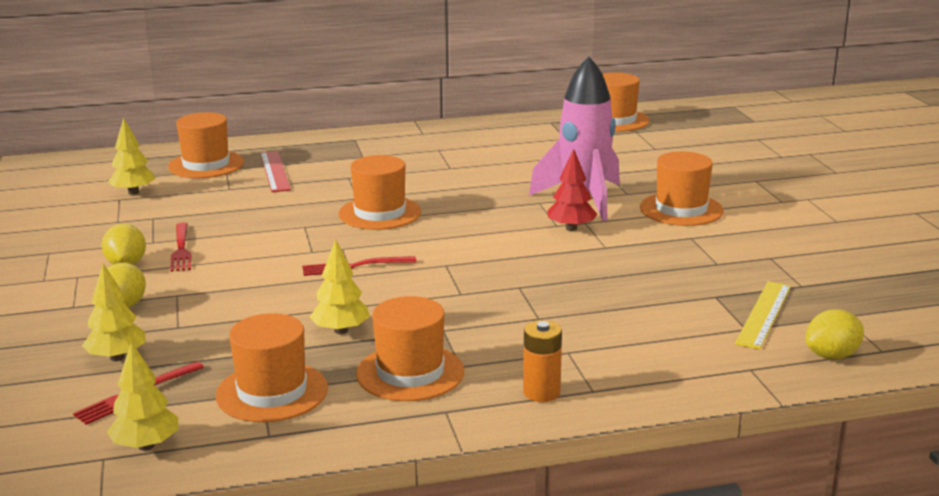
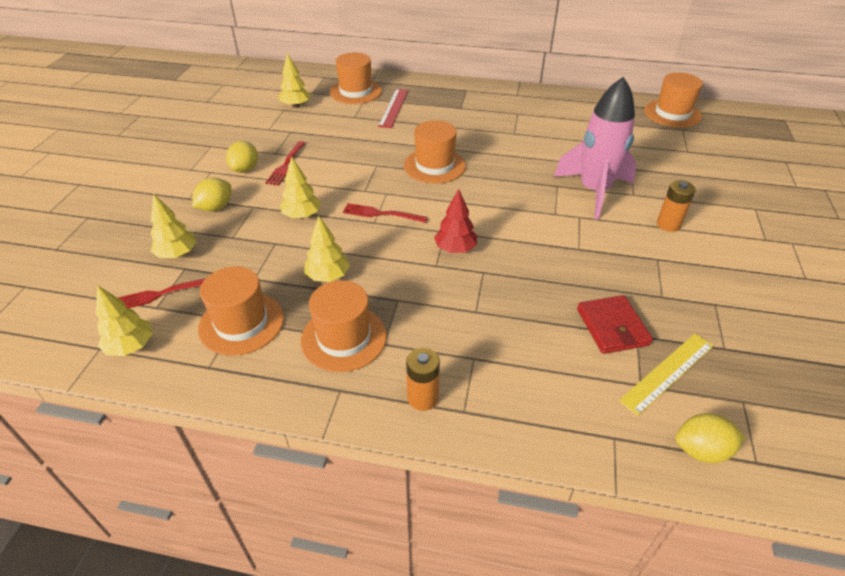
camera: 25 degrees right, 20 degrees up
(253, 289) = (302, 216): none -> yellow tree
(571, 228) = (564, 220): red tree -> red tree (455, 249)
(681, 209) = (668, 224): orange hat -> orange battery
(687, 296) = (612, 327): none -> red wallet

